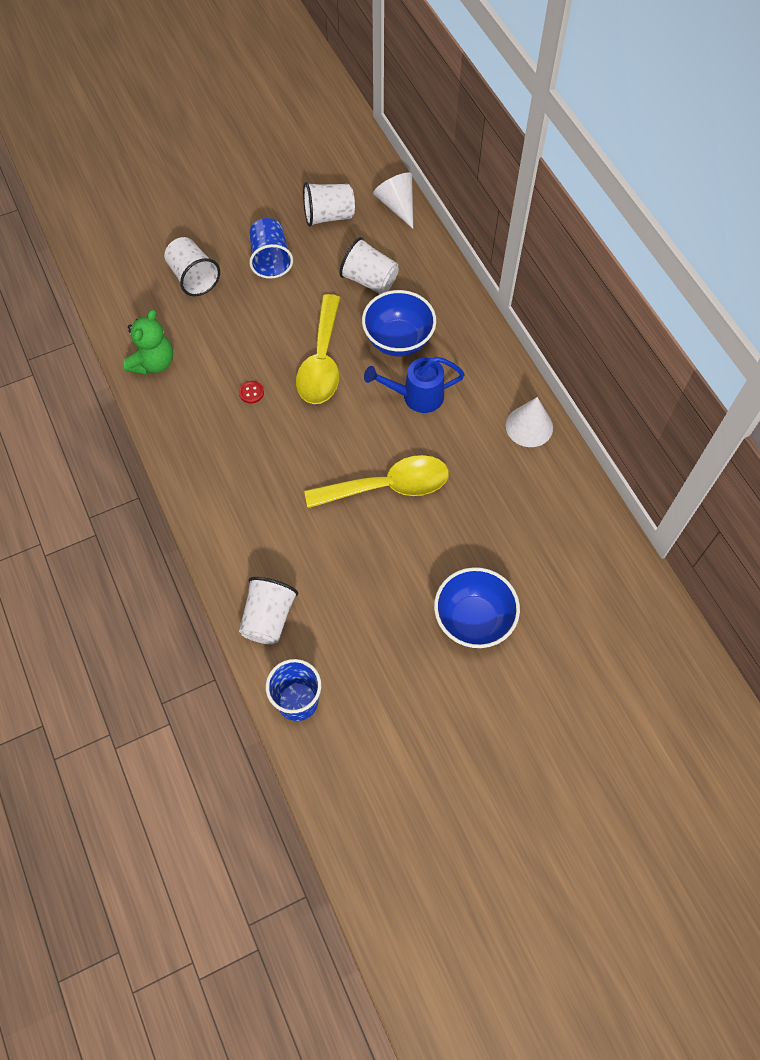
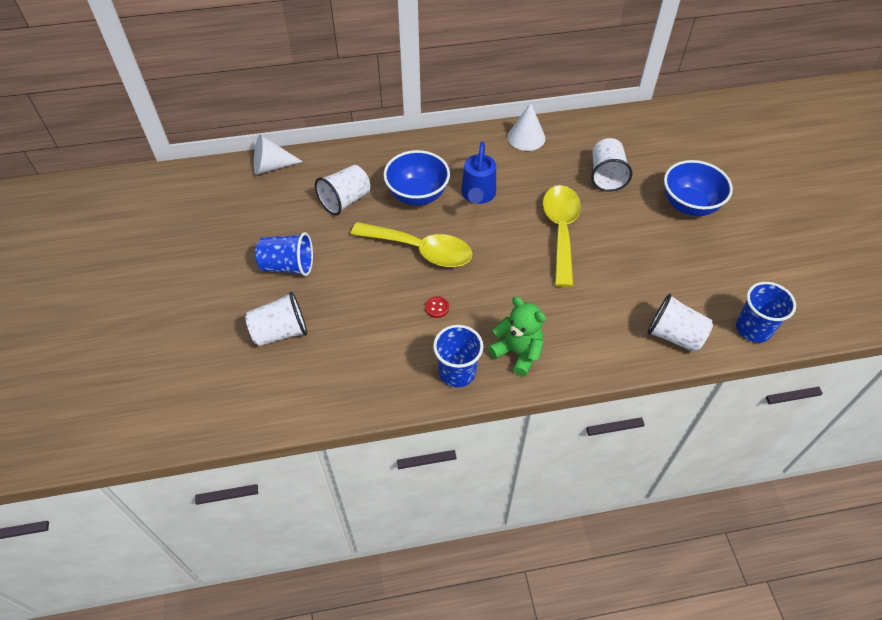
camera: 75 degrees left, 10 degrees down
(153, 363) = (373, 383): green teddy bear -> green teddy bear (517, 352)
(179, 426) = (457, 372): none -> blue cup
(328, 216) = (258, 214): white cup -> white cup (606, 176)

